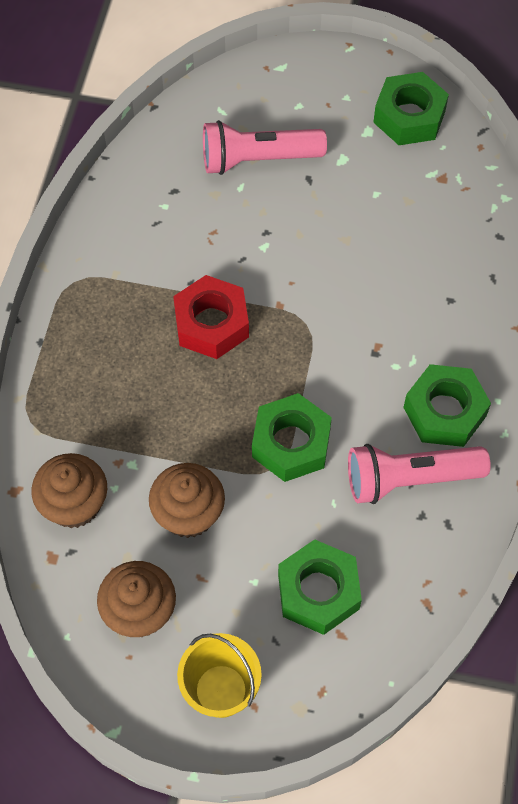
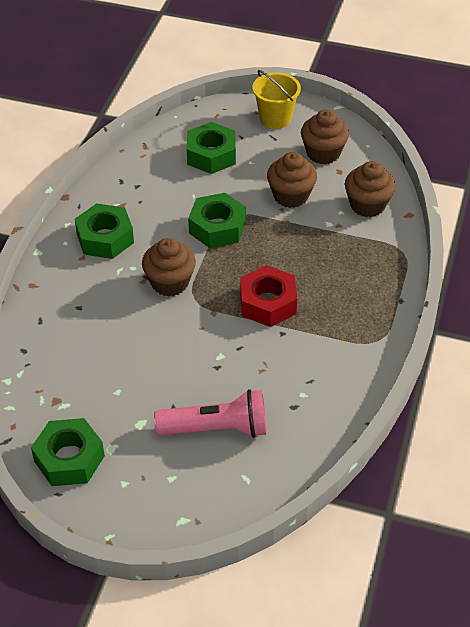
camera: 175 degrees left, 15 degrees down
(342, 345) = (170, 282): none -> brown cupcake
(409, 479) = (140, 204): pink flashlight -> none

